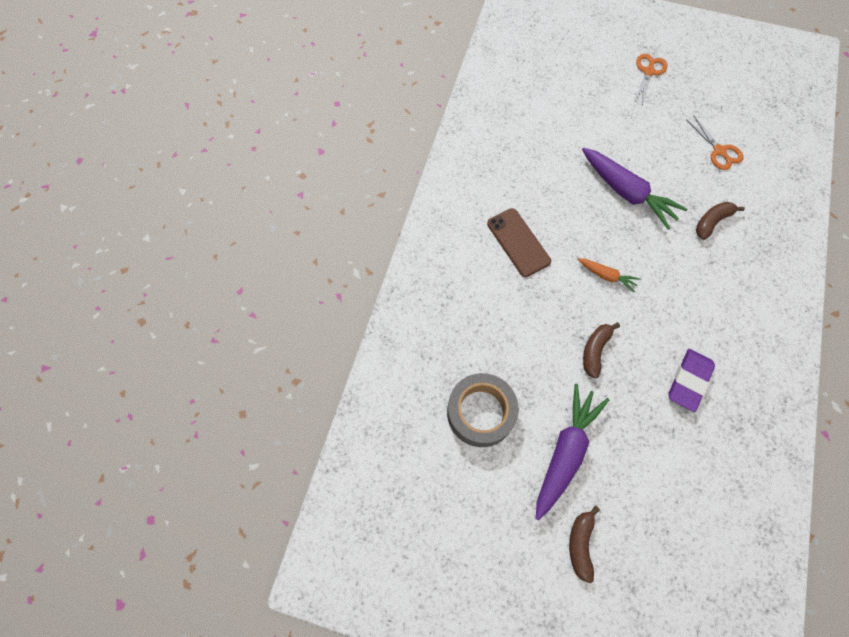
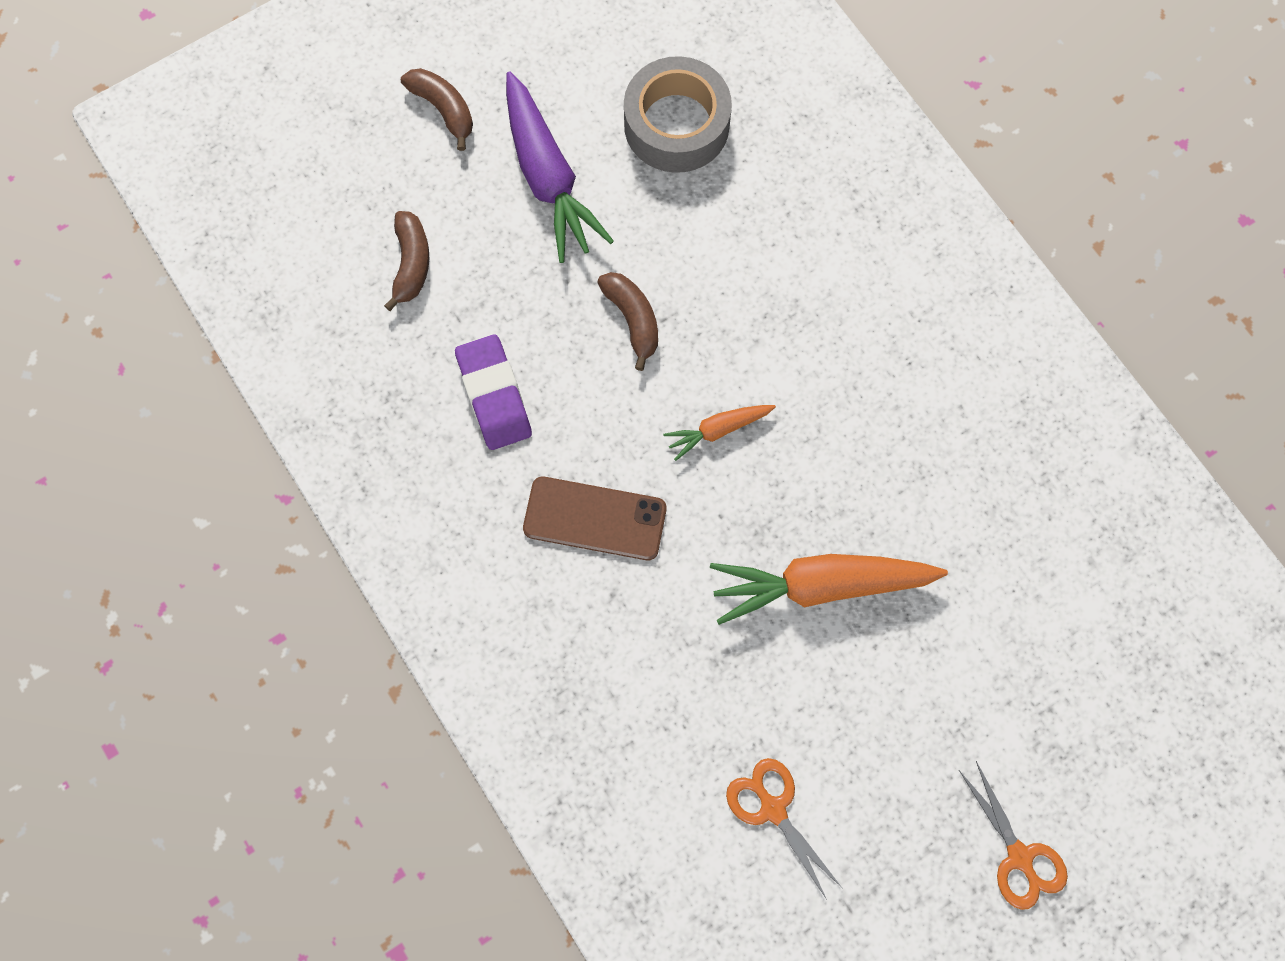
camera: 130 degrees right, 5 degrees up
(518, 242) = (867, 359): brown phone -> brown phone (595, 518)
(627, 193) = (820, 585): purple carrot -> orange carrot
(712, 222) = (669, 662): brown banana -> brown banana (411, 263)
(719, 151) = (773, 808): orange scissors -> orange scissors turned 45 degrees clockwise

